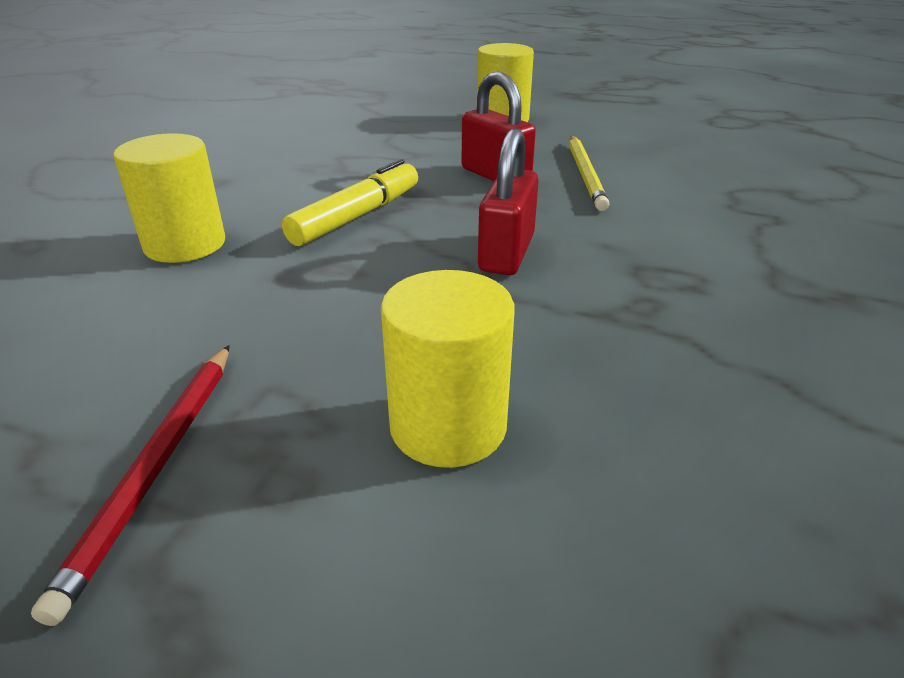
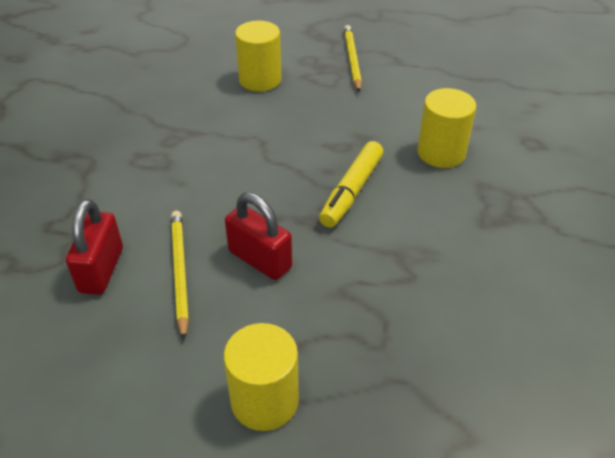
camera: 170 degrees right, 10 degrees up
(156, 467) = (352, 60): red pencil -> yellow pencil
(506, 253) = (244, 167): red padlock -> red padlock (101, 270)

